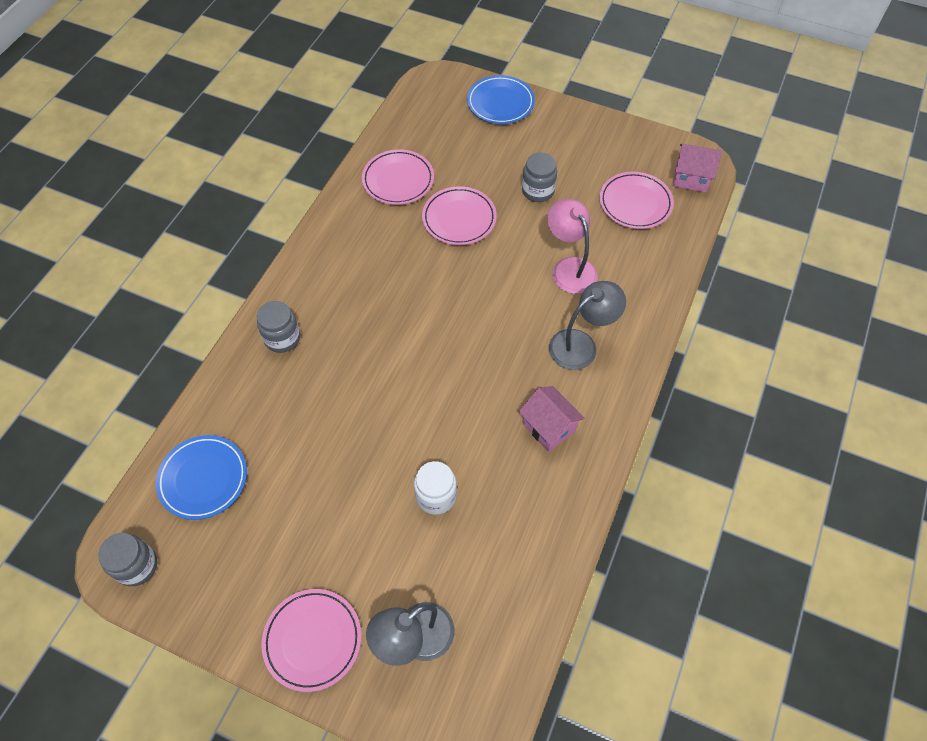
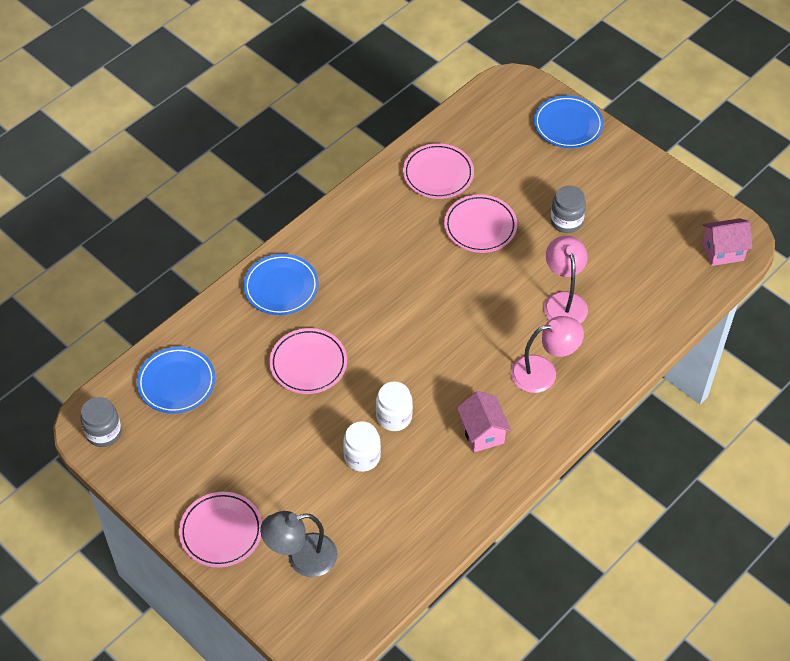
camera: 20 degrees right, 5 degrees down
(282, 338) = (281, 287): grey jar -> blue plate
(452, 440) = (394, 417): none -> white jar
(581, 344) = (543, 372): grey lamp -> pink lamp
(635, 203) = (655, 259): pink plate -> pink plate (308, 363)
(691, 178) = (722, 251): pink house -> pink house turned 45 degrees counterclockwise

